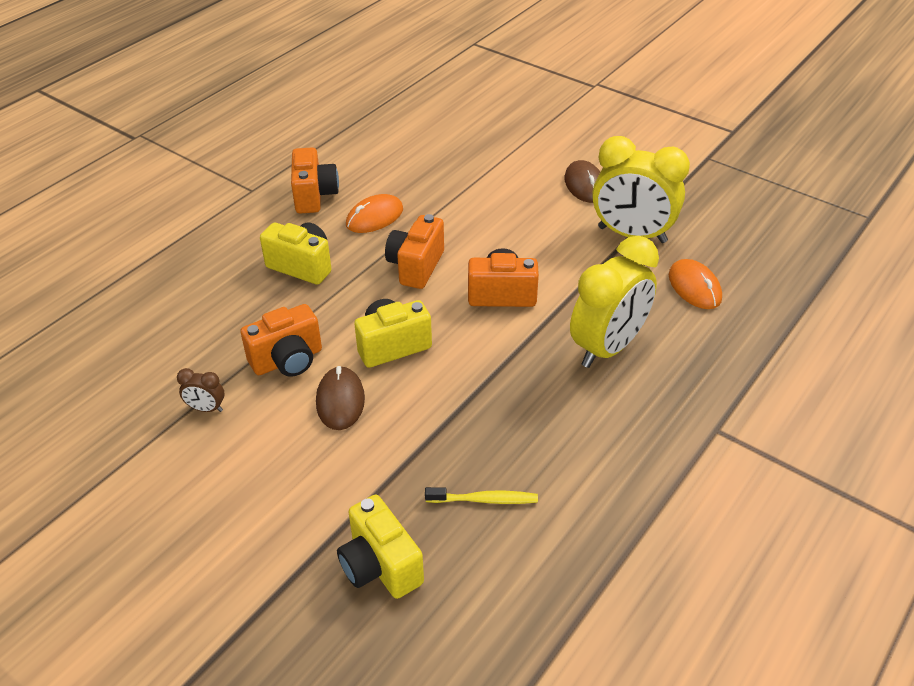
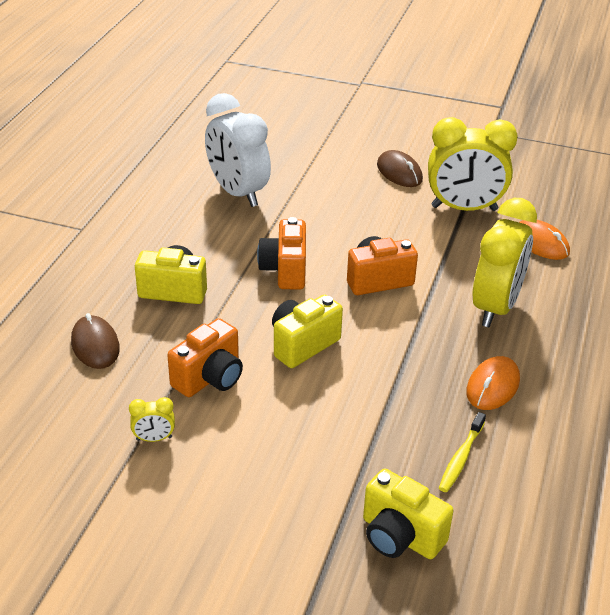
camera: 20 degrees left, 5 degrees down
(206, 408) = (154, 439): brown clock -> yellow clock
(314, 196) = (149, 223): orange camera -> none
(340, 401) = (281, 403): brown mouse -> brown mouse (95, 345)
(374, 217) = (220, 233): orange mouse -> orange mouse (492, 386)
(413, 179) = (237, 193): none -> white clock
(484, 500) = (461, 458): yellow toothbrush -> yellow toothbrush turned 135 degrees clockwise

